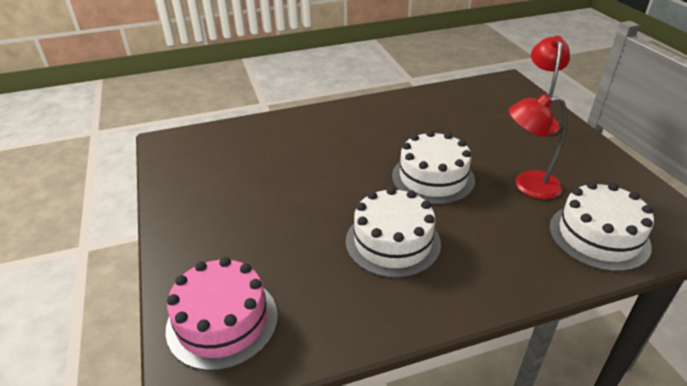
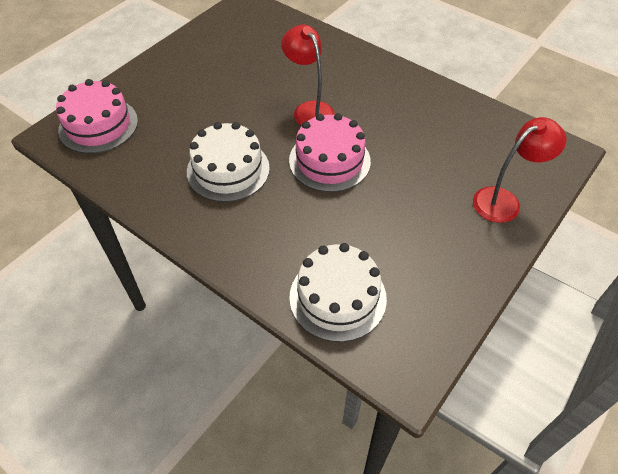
camera: 55 degrees right, 15 degrees up
(433, 178) = (329, 161): white cake -> pink cake
(527, 185) = (375, 226): red lamp -> red lamp (309, 110)

